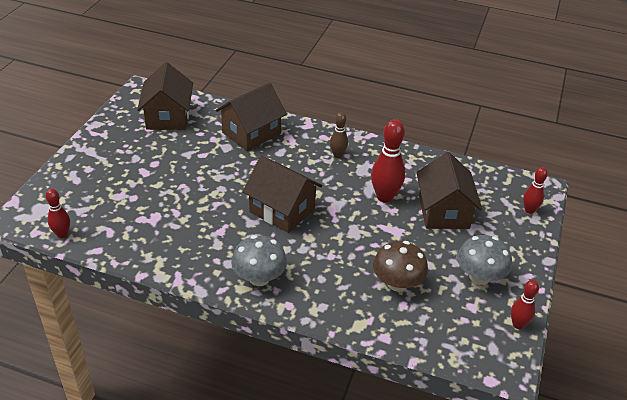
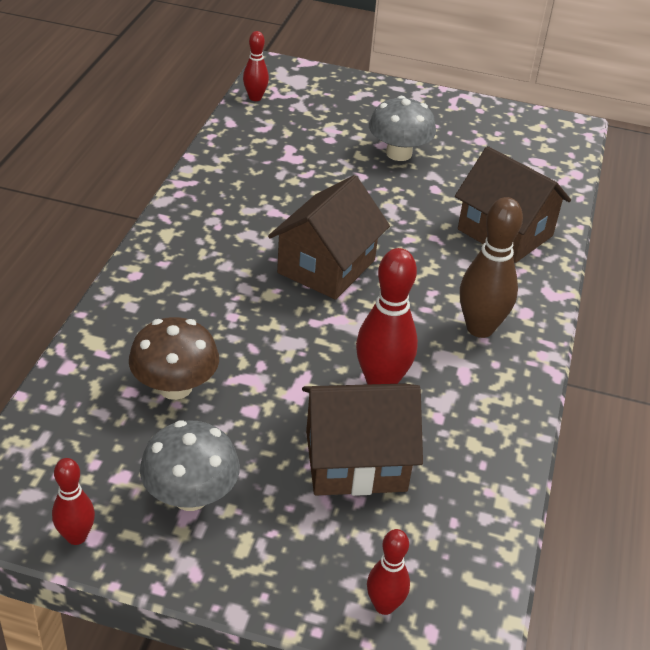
camera: 85 degrees right, 0 degrees up
(168, 117) = (514, 154): brown house -> none
(259, 278) = (185, 248): grey mushroom -> grey mushroom (399, 153)
(337, 155) = (480, 328): brown bowling pin -> brown bowling pin, size x1.71

